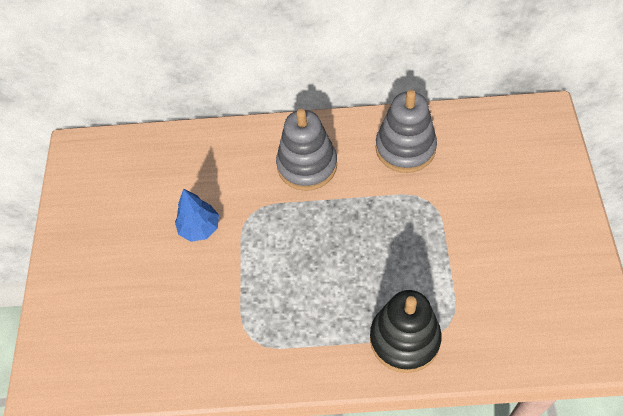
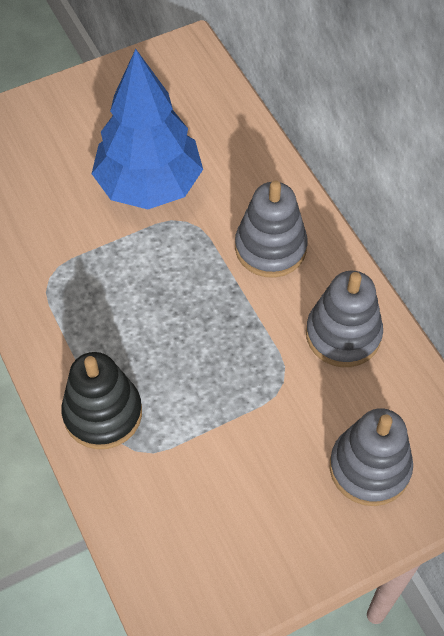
camera: 60 degrees right, 0 degrees up
(199, 228) = (149, 185): blue tree -> blue tree, size x2.23
(520, 174) = (369, 468): none -> grey stacking toy

